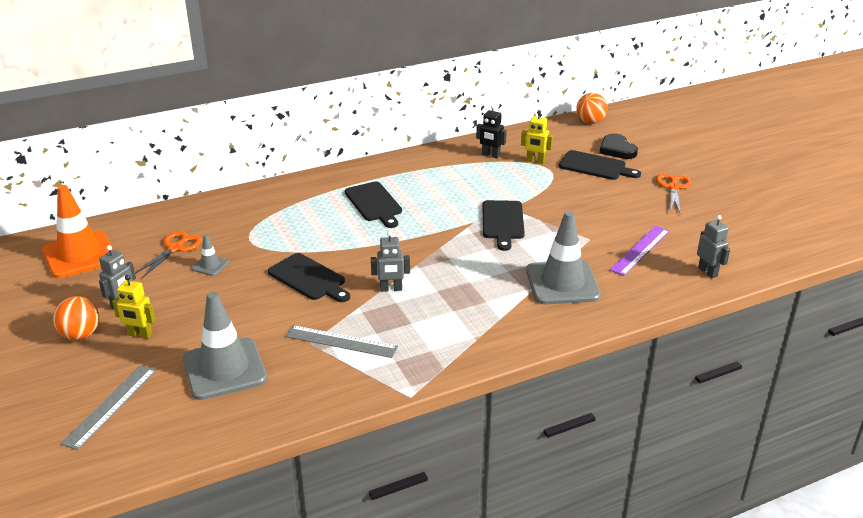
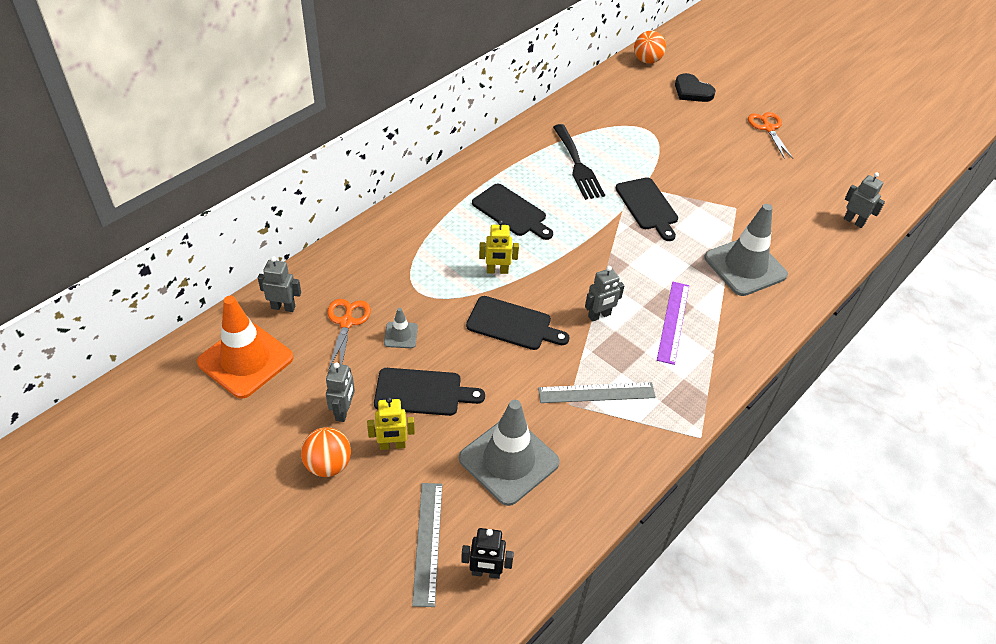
camera: 25 degrees left, 15 degrees up
(136, 228) = (283, 307): none -> grey robot
(461, 183) = (578, 165): none -> black fork
(490, 155) = (582, 123): black robot -> black robot (486, 572)
(535, 161) = (628, 122): yellow robot -> yellow robot (497, 271)
(595, 166) = (686, 117): black cutting board -> black cutting board (422, 392)
(640, 250) = (785, 210): purple ruler -> purple ruler (673, 322)

